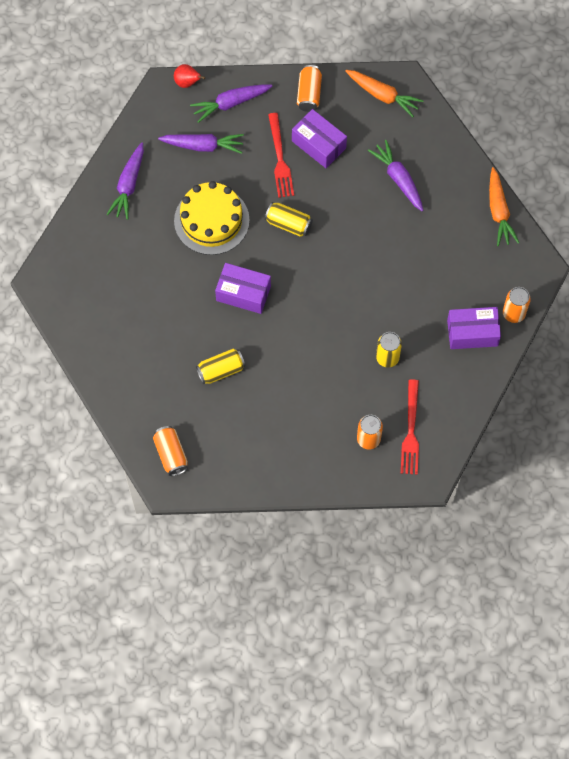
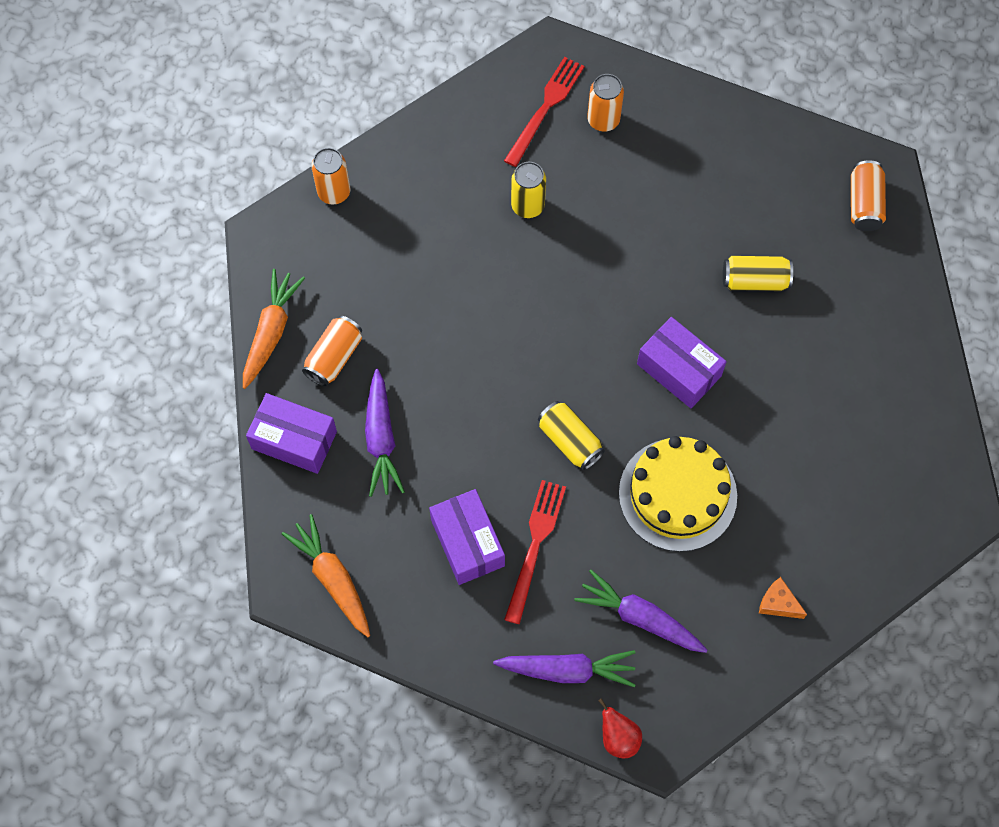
camera: 155 degrees left, 0 degrees up
(128, 185) = (778, 603): purple carrot -> orange cheese
(309, 94) = (441, 632): orange can -> orange can (334, 357)
(472, 333) = (401, 191): purple box -> purple box (294, 440)

